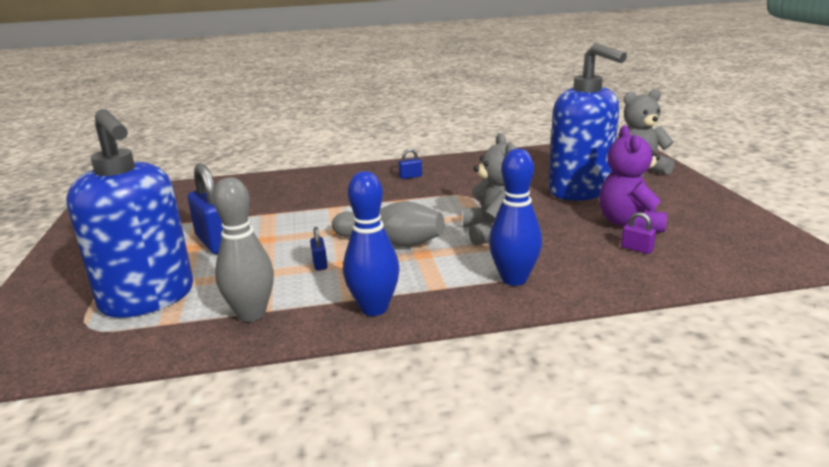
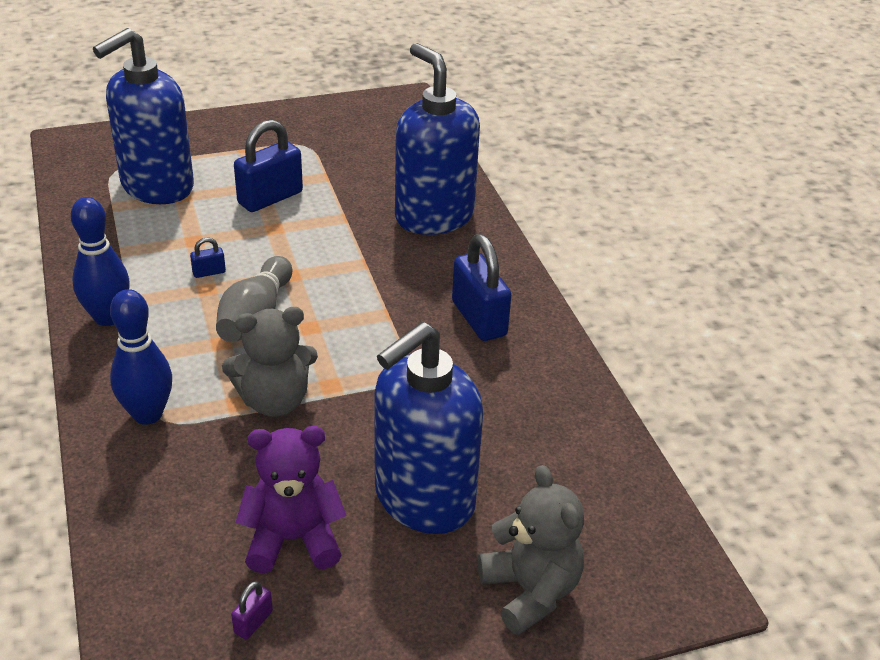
camera: 80 degrees right, 15 degrees up
(251, 314) = (115, 247): grey bowling pin -> none
(285, 187) = (434, 216): none -> blue soap dispenser
(410, 177) = (479, 318): blue padlock -> blue padlock, size x2.24
(637, 249) = (209, 533): purple padlock -> purple padlock (253, 622)

